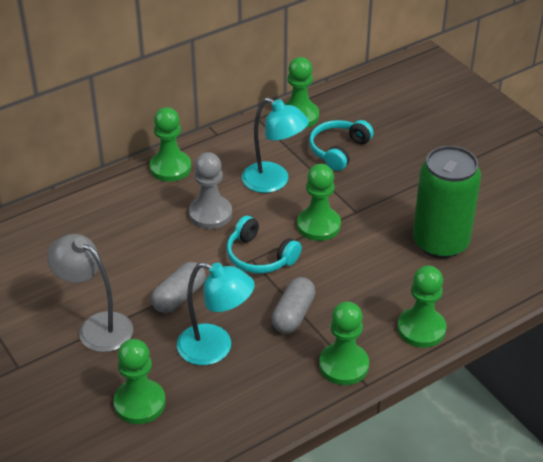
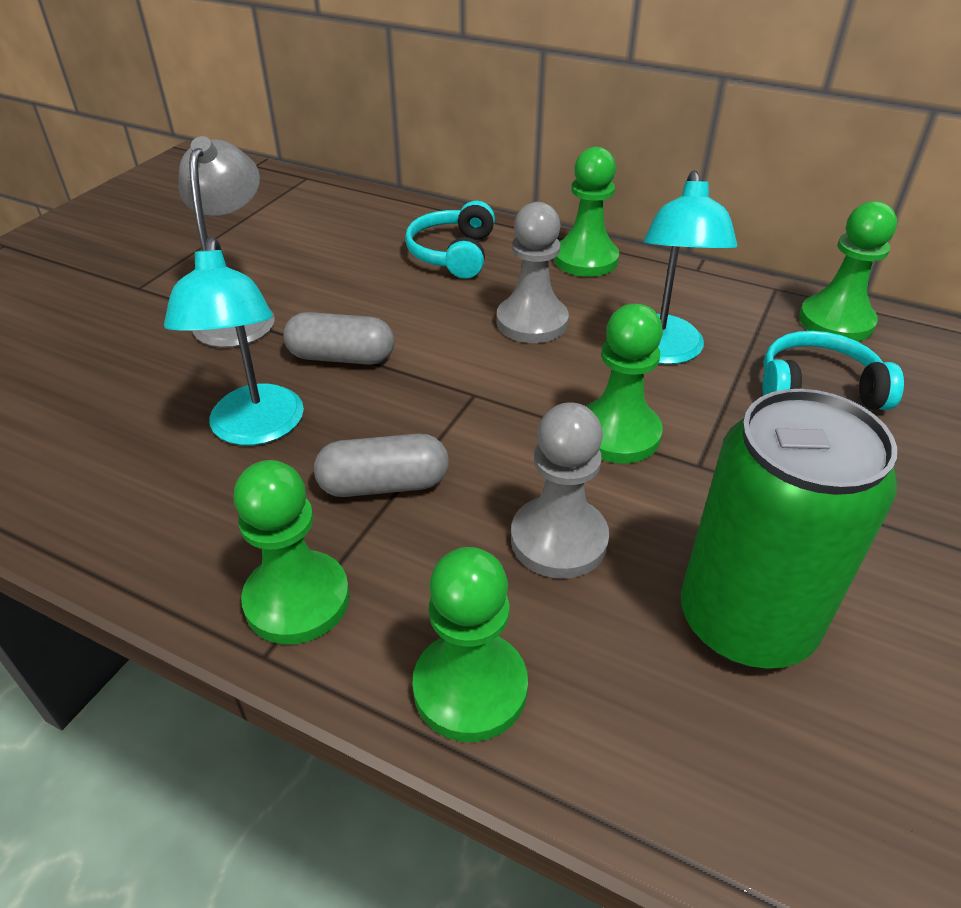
camera: 60 degrees right, 0 degrees up
(139, 403) = (109, 401): green pawn -> none
(260, 256) = (487, 399): turquoise headphones -> turquoise headphones (453, 254)
(367, 273) = (559, 540): none -> grey pawn

